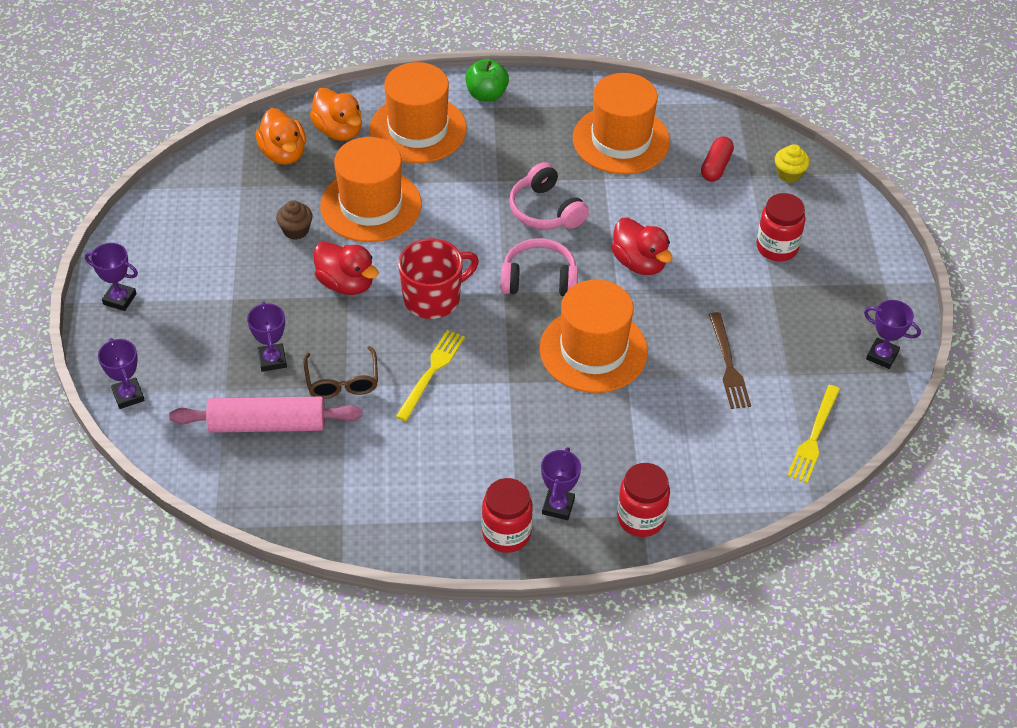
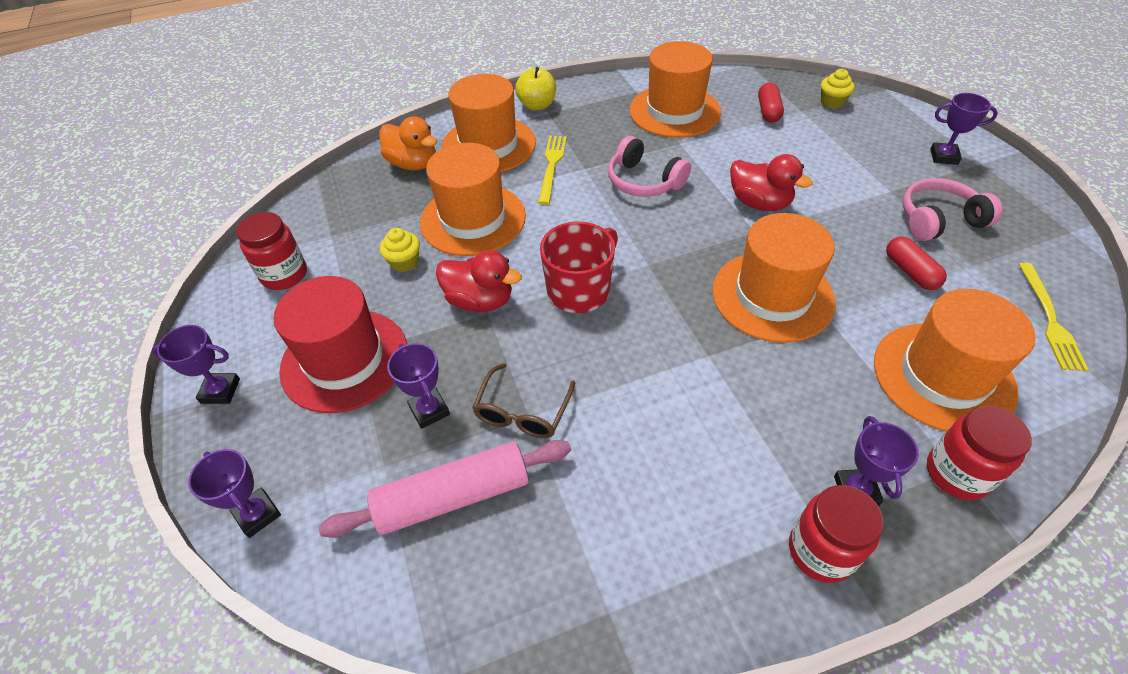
camera: 15 degrees left, 0 degrees up
(220, 302) = (344, 360): none -> red hat
(283, 153) = (365, 196): orange duck -> none
(296, 230) = (404, 262): brown cupcake -> yellow cupcake
(342, 381) = (522, 411): brown glasses -> brown glasses turned 45 degrees clockwise
(431, 372) = (618, 370): yellow fork -> yellow fork (552, 166)
(486, 94) = (537, 105): green apple -> yellow apple
(539, 279) = (675, 243): pink headphones -> pink headphones (938, 220)
(686, 452) = (943, 376): none -> orange hat
(728, 364) = (910, 272): brown fork -> red capsule
(777, 247) = (869, 159): red jar -> red jar (284, 275)
(882, 356) = (1037, 223): purple trophy -> purple trophy (944, 156)

